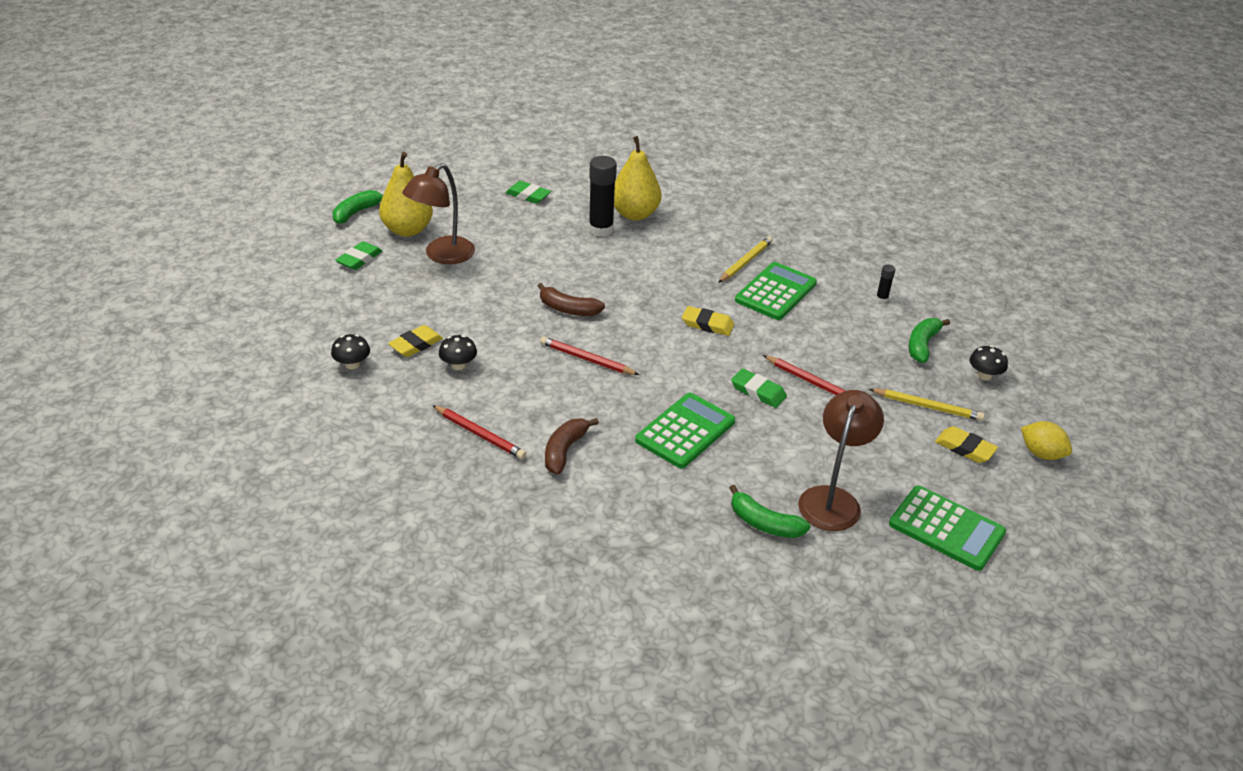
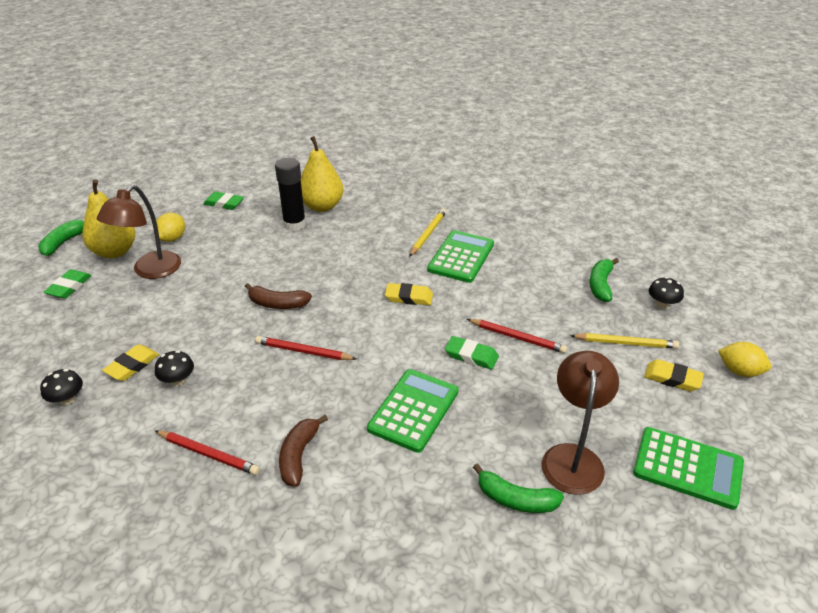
camera: 10 degrees left, 0 degrees up
(468, 225) = (172, 238): none -> yellow lemon
(881, 299) = (552, 249): black glue stick -> none

